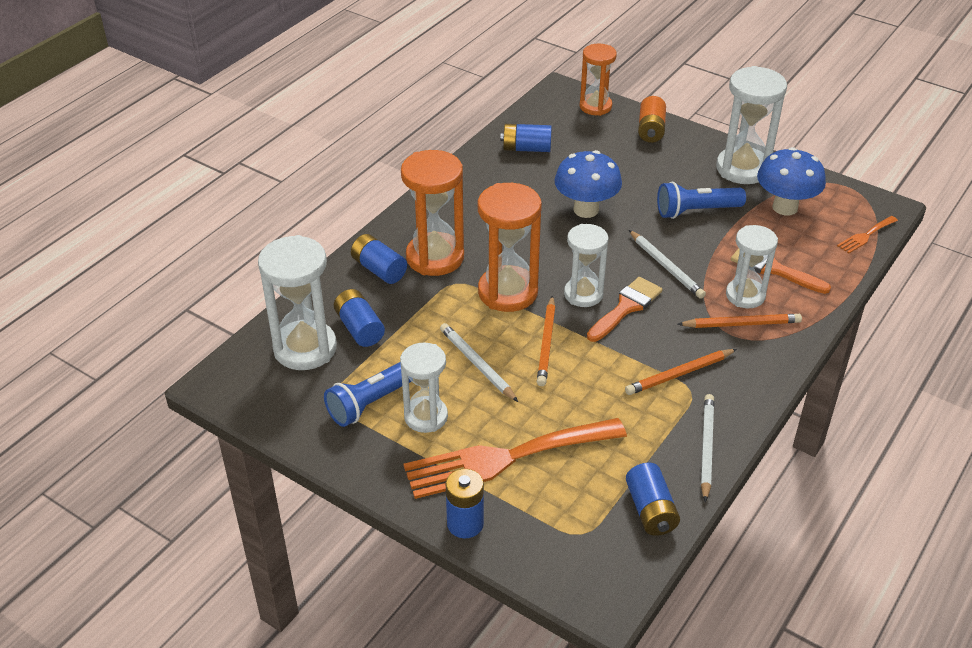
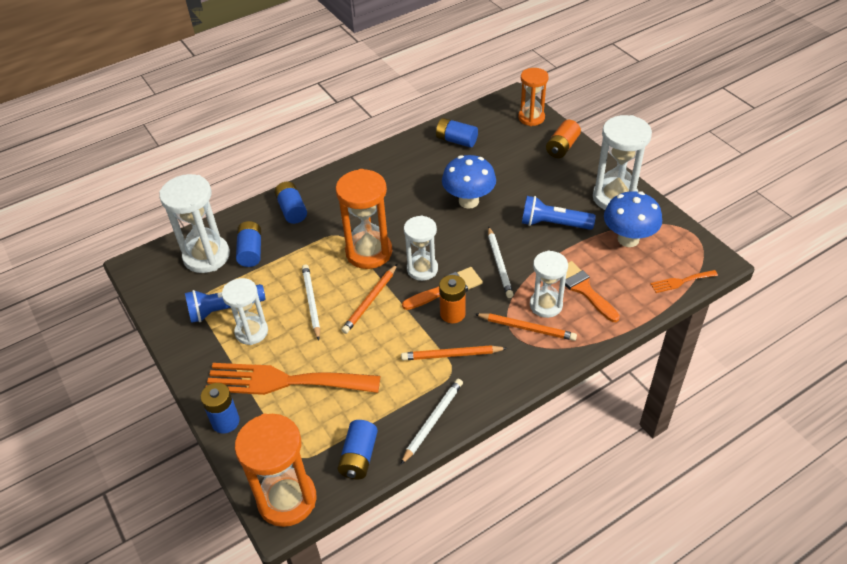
camera: 25 degrees right, 5 degrees up
(435, 257) = (335, 211): orange hourglass -> orange hourglass (287, 499)
(650, 331) = (452, 313): none -> orange battery

